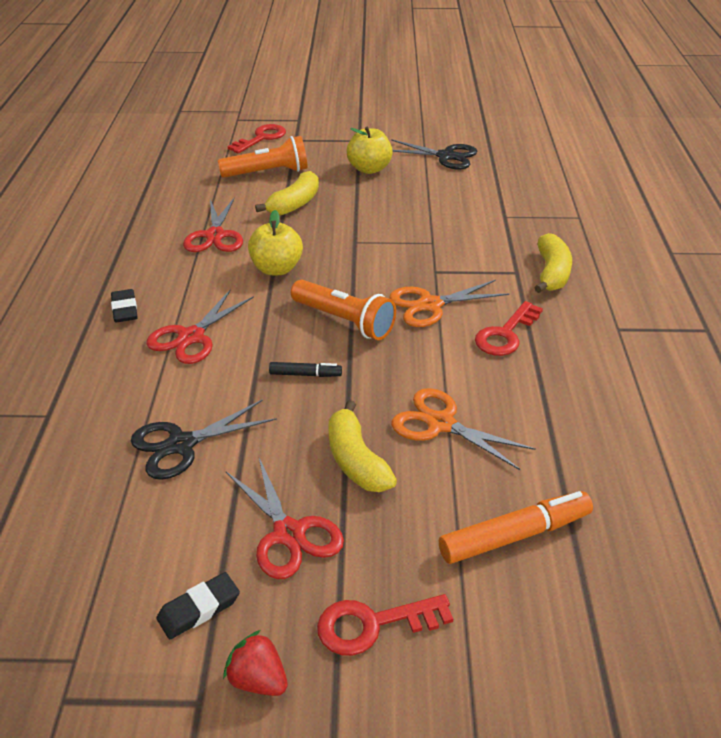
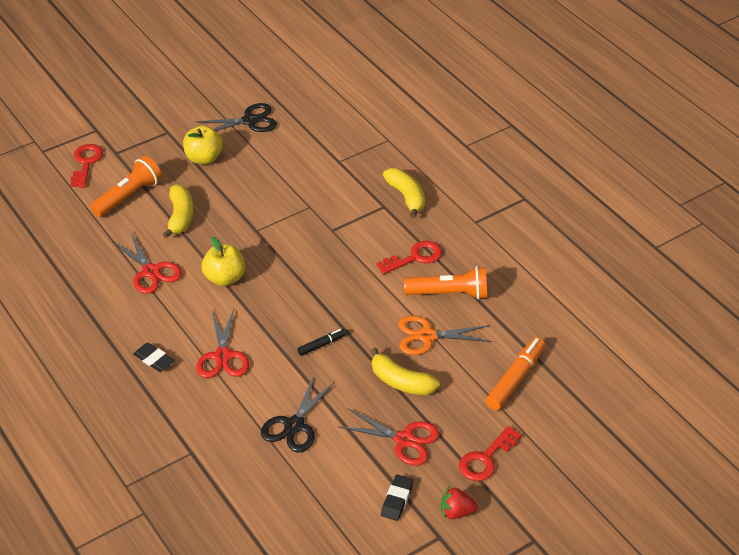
camera: 35 degrees left, 5 degrees up
(344, 321) = (309, 296): orange flashlight -> orange flashlight (449, 294)
(430, 305) = (352, 258): orange scissors -> none
(505, 334) = (415, 257): red key -> red key turned 120 degrees counterclockwise

